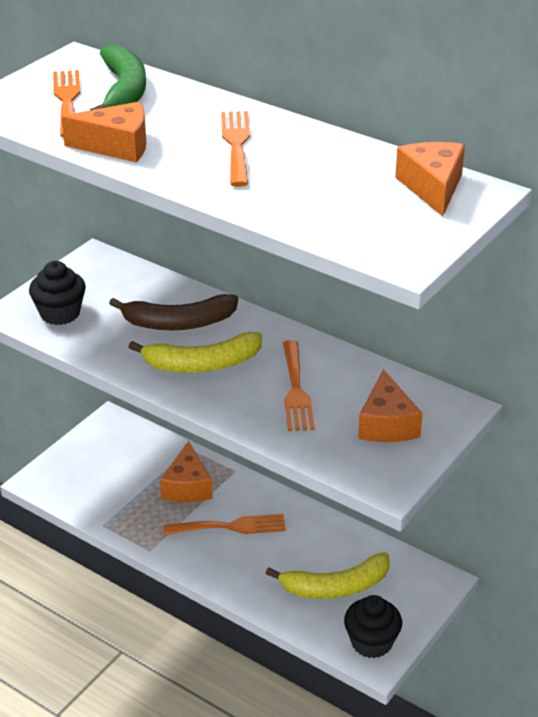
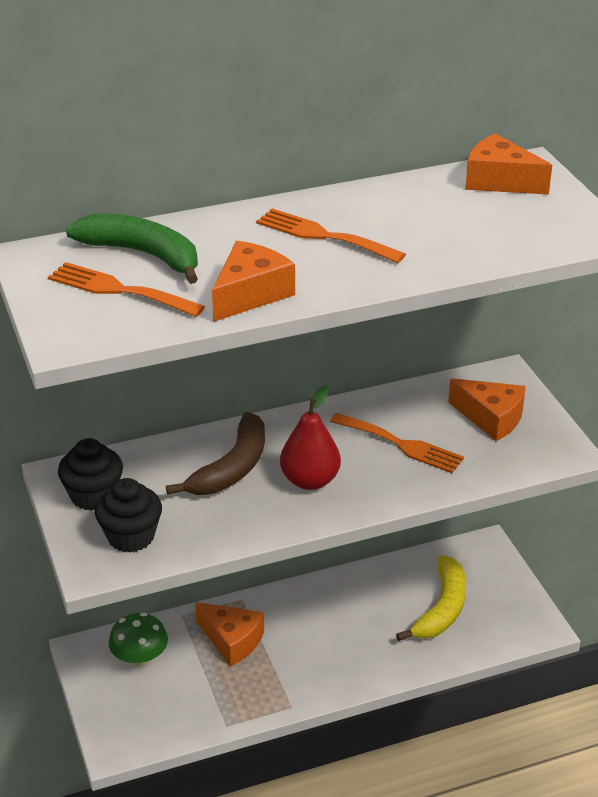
camera: 55 degrees left, 0 degrees up
(127, 451) = (140, 659): none -> green mushroom
(202, 364) = (310, 480): yellow banana -> red pear
(231, 526) = (312, 637): orange fork -> none
(371, 642) = (520, 620): black cupcake -> black cupcake (93, 495)

